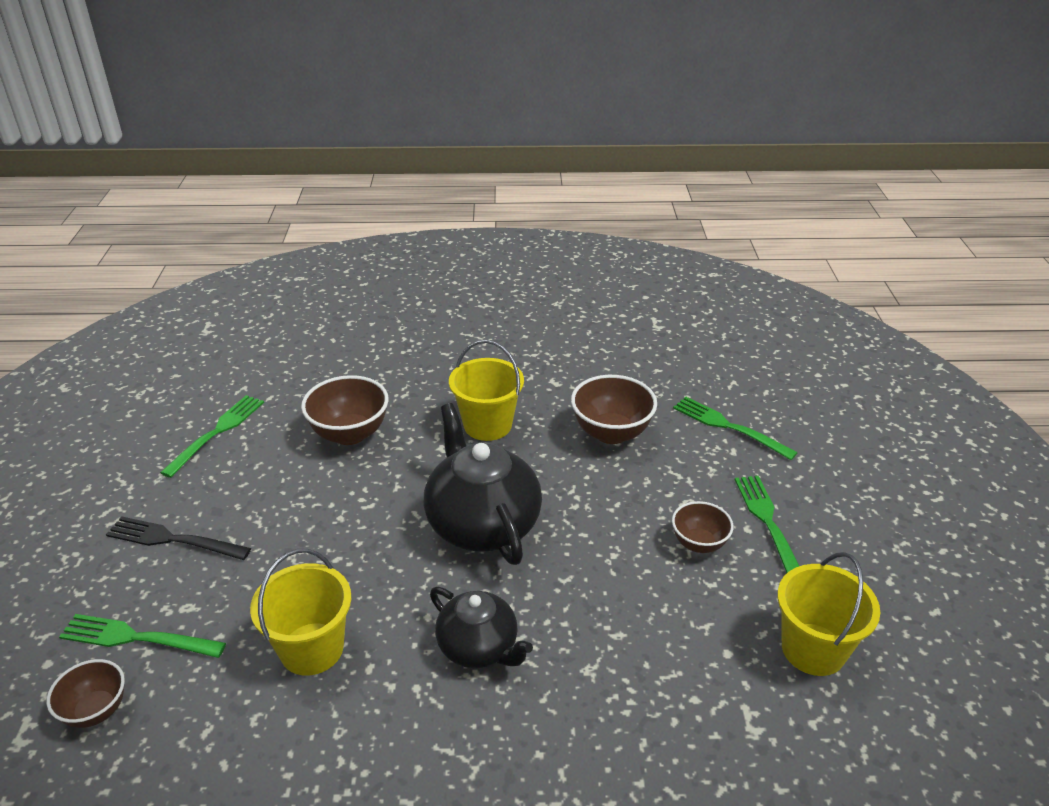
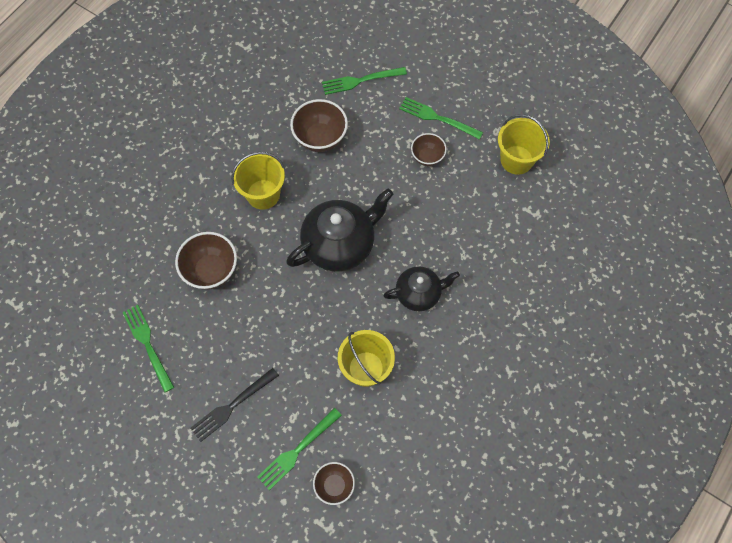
camera: 55 degrees left, 30 degrees up
(482, 524) = (340, 244): black teapot -> black teapot turned 135 degrees clockwise

